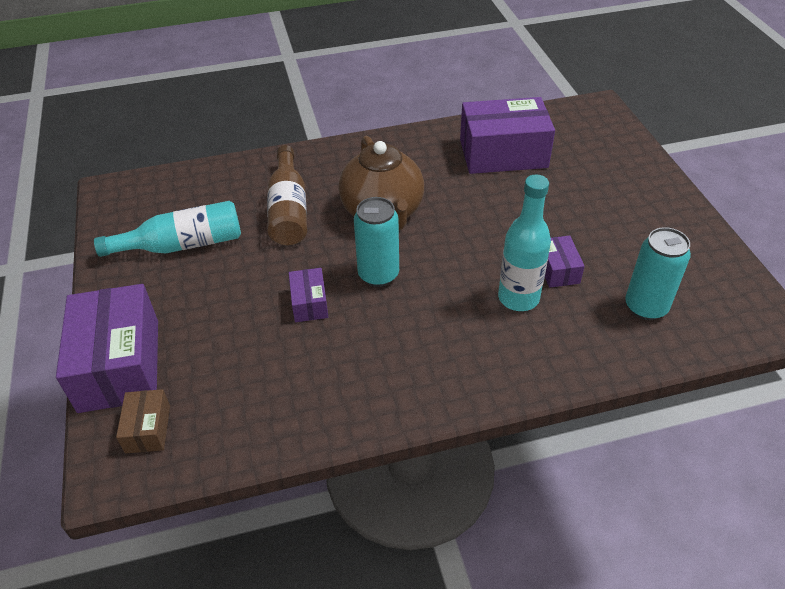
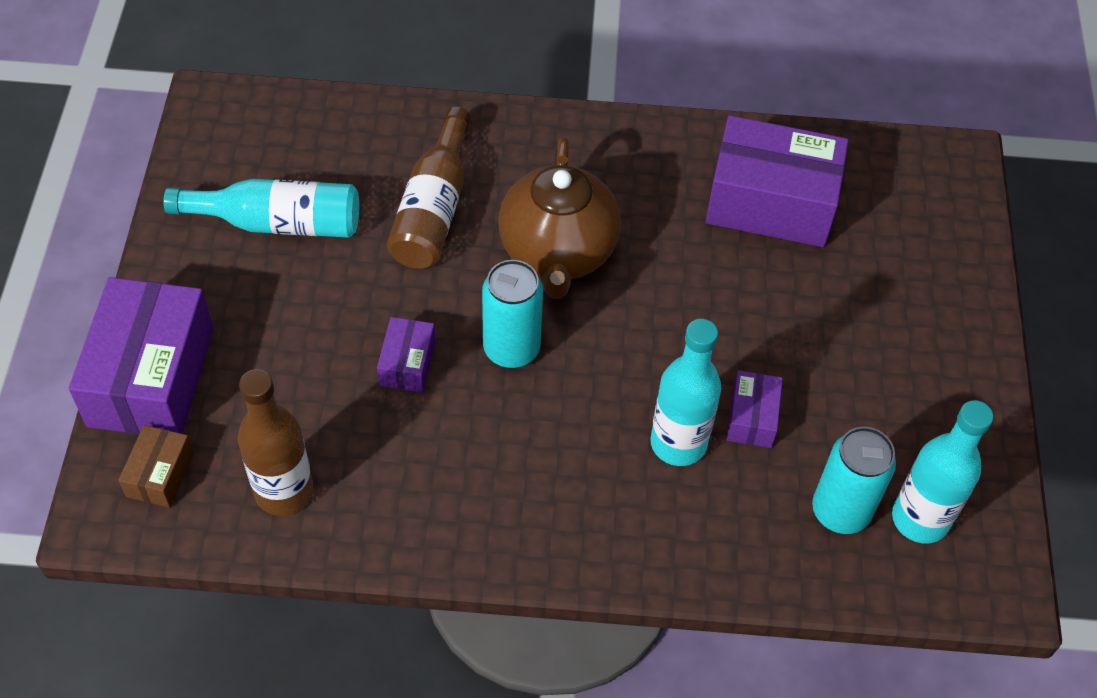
camera: 15 degrees right, 10 degrees up
(251, 411) = (284, 491): none -> brown bottle
(697, 296) = (920, 519): none -> turquoise bottle

